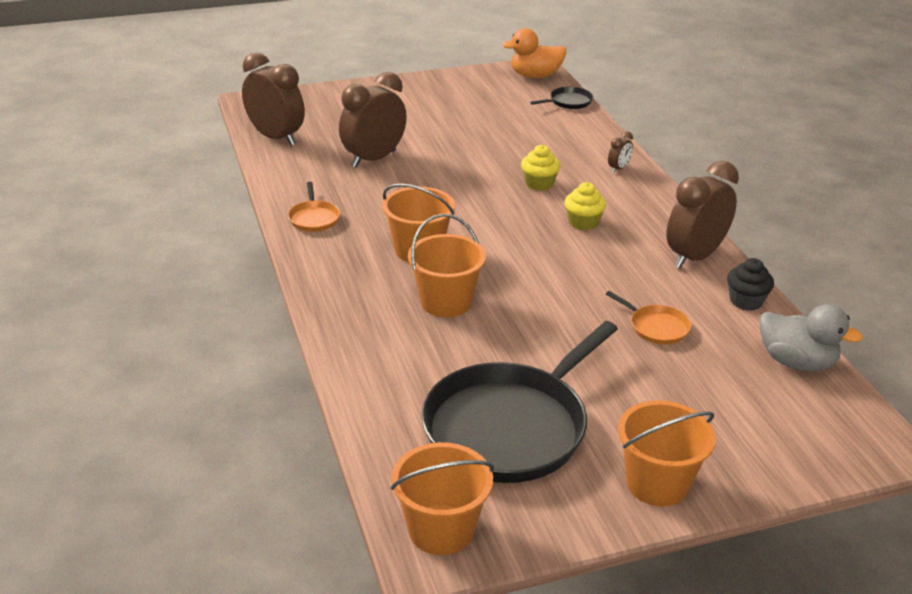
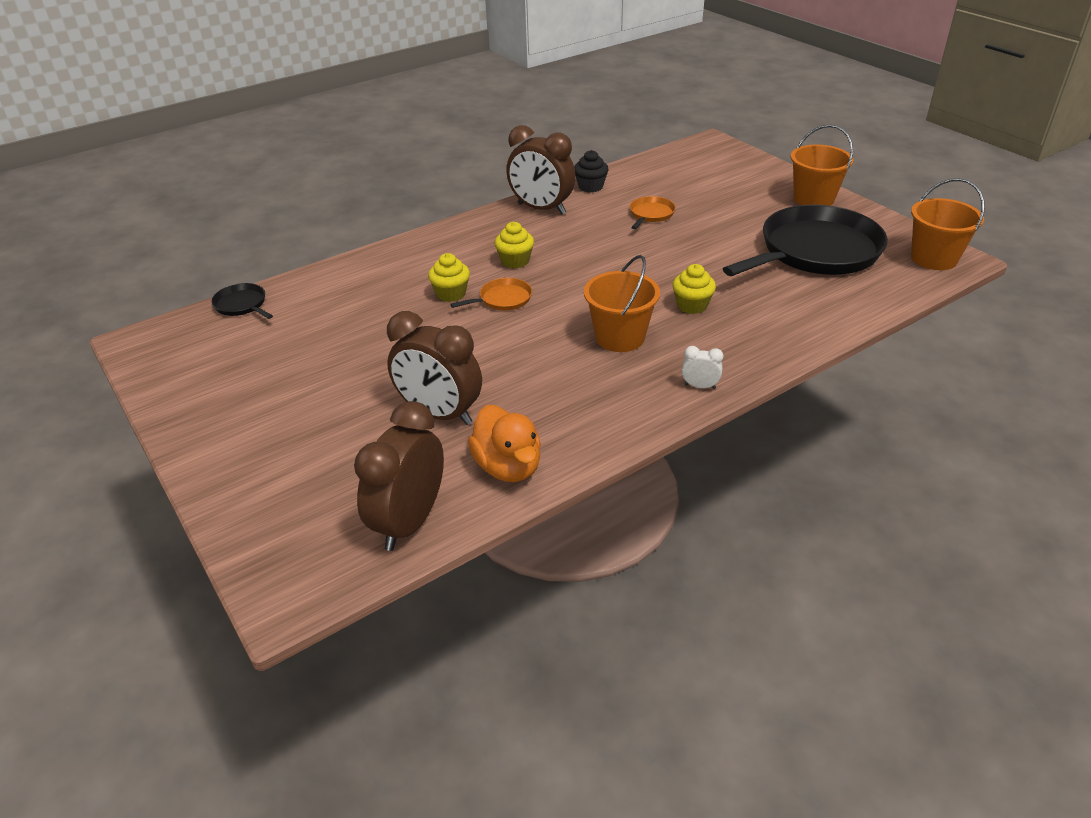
camera: 105 degrees left, 5 degrees up
(314, 218) = (602, 421): orange pan -> orange pan (503, 299)
(321, 272) = (700, 386): none -> white clock
(446, 302) = (692, 305): orange bucket -> yellow cupcake
(510, 427) = (815, 251): black pan -> black pan turned 60 degrees counterclockwise
(535, 76) = (163, 339): orange duck -> orange duck (508, 467)
(618, 168) = (400, 256): brown clock -> none
(796, 362) = (651, 168): grey duck -> none

